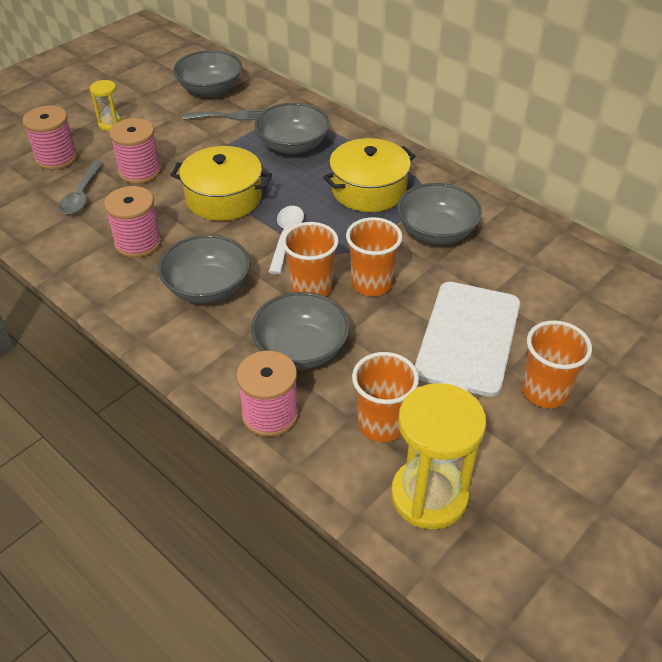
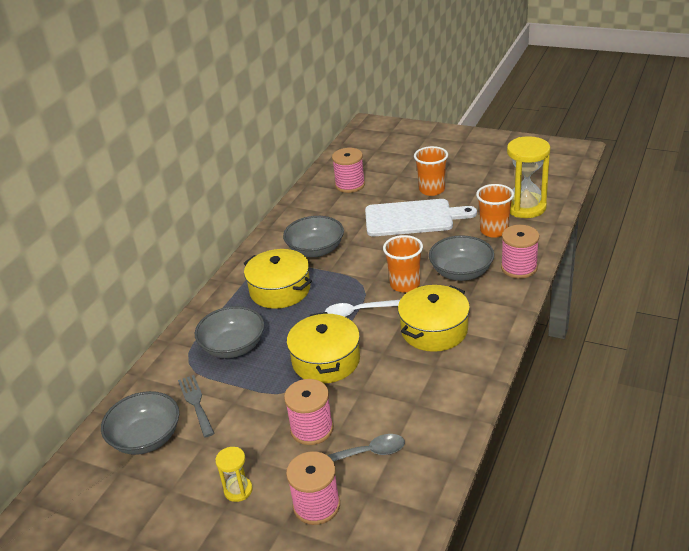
camera: 105 degrees left, 10 degrees down
(138, 243) = (408, 386): pink spool -> pink spool (350, 185)
(207, 287) = (434, 330): grey bowl -> yellow pot
(371, 284) = (384, 262): orange cup -> none

